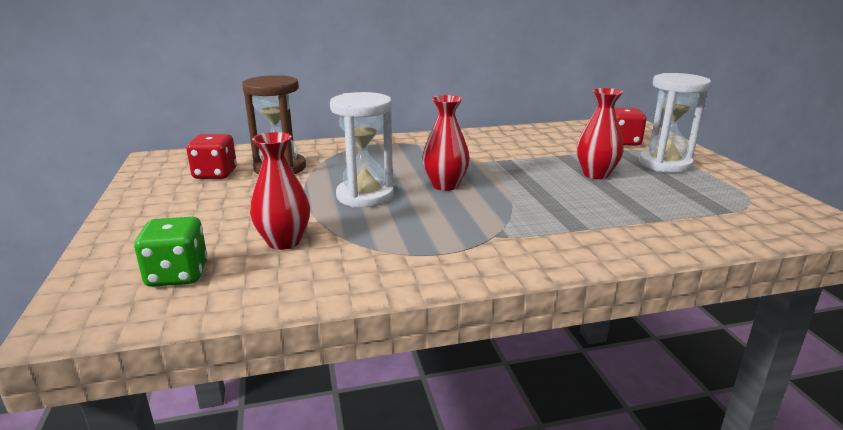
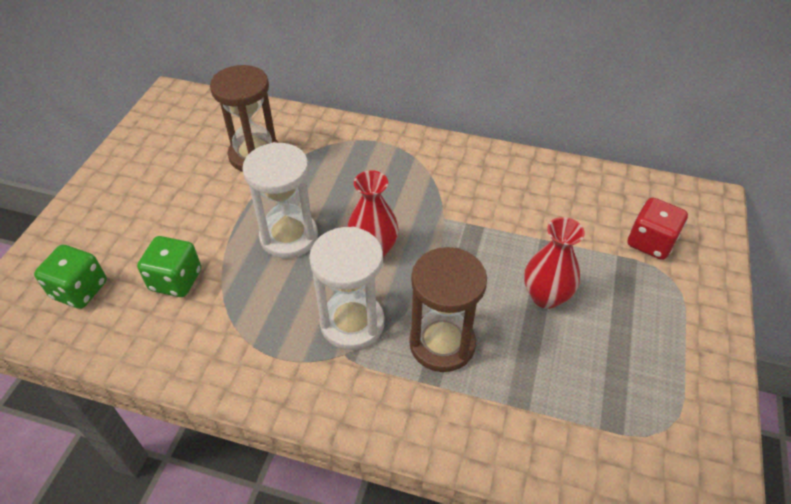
camera: 30 degrees right, 25 degrees up
(215, 174) = (197, 144): red dice -> none
(284, 242) = (176, 280): red vase -> green dice
(560, 210) = (442, 343): none -> brown hourglass
(665, 164) = (650, 311): white hourglass -> white hourglass (352, 323)

